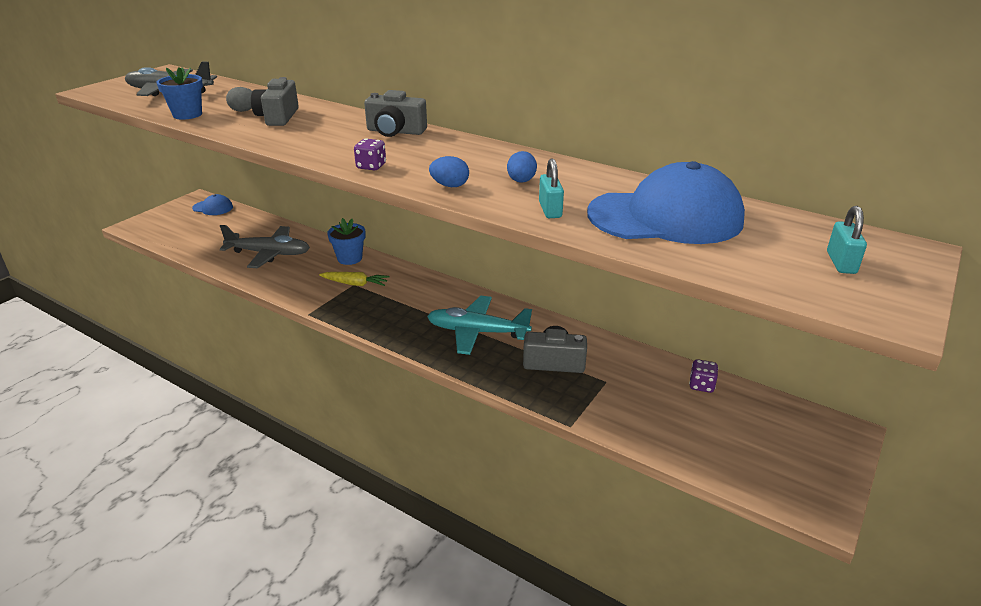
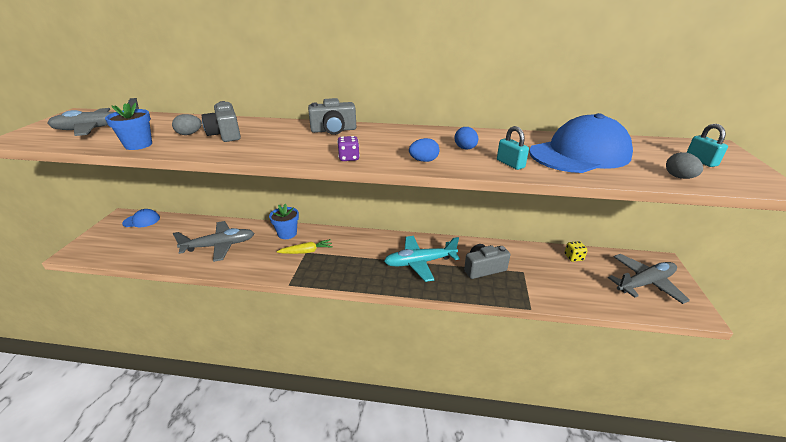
camera: 25 degrees left, 0 degrees up
(701, 385) = (573, 257): purple dice -> yellow dice
(762, 274) = (679, 177): none -> grey egg
(780, 449) = (645, 283): none -> grey plane

